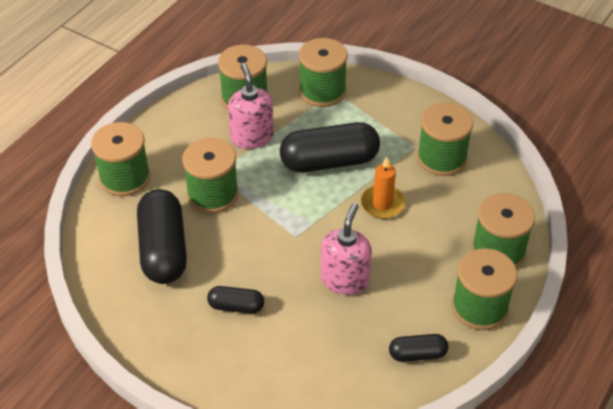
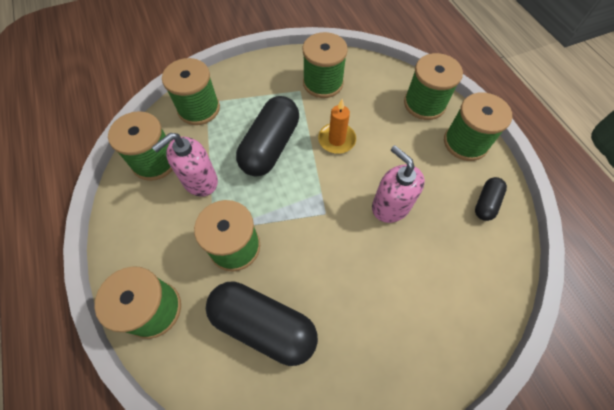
camera: 55 degrees left, 15 degrees up
(236, 306) = (366, 301): black capsule -> none
(252, 137) = (200, 181): pink soap dispenser -> pink soap dispenser turned 60 degrees counterclockwise

